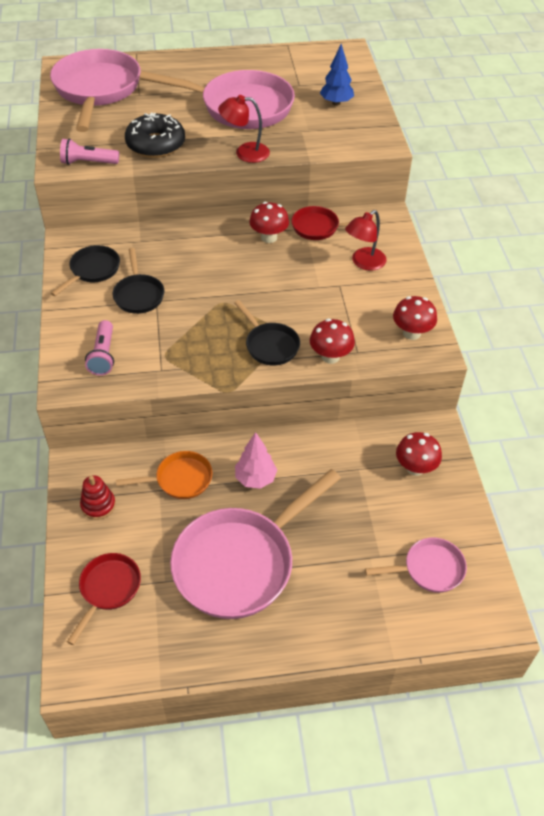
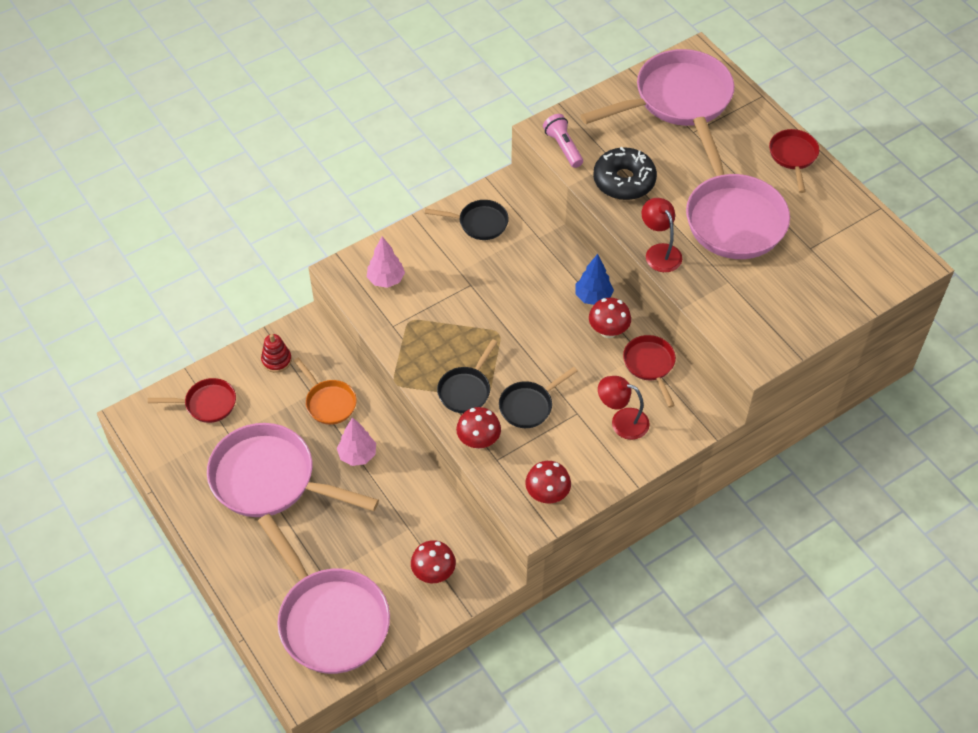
camera: 65 degrees right, 5 degrees up
(103, 355) = (386, 280): pink flashlight -> pink tree
(138, 295) = (470, 269): black pan -> black pan (529, 406)
(207, 61) = (793, 156): none -> red pan
(336, 103) = (800, 292): blue tree -> blue tree (593, 297)
(429, 569) = (330, 619): pink pan -> pink pan, size x2.00

